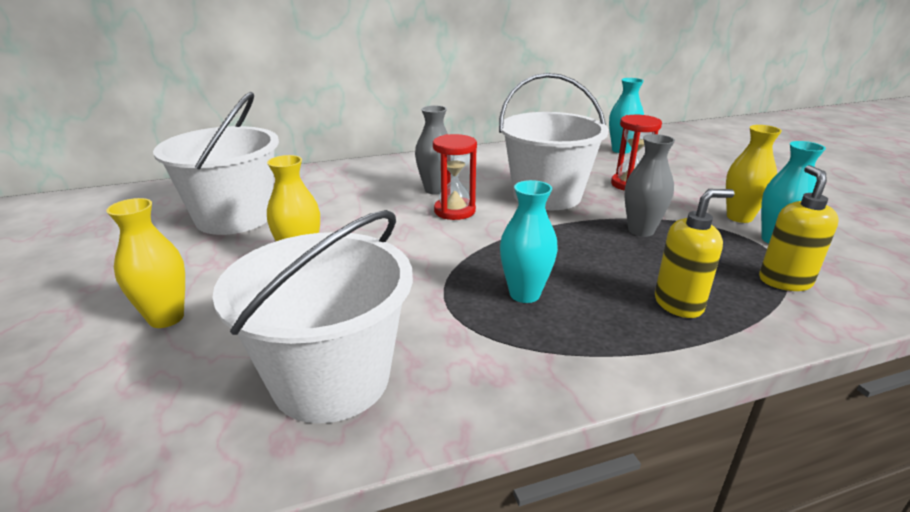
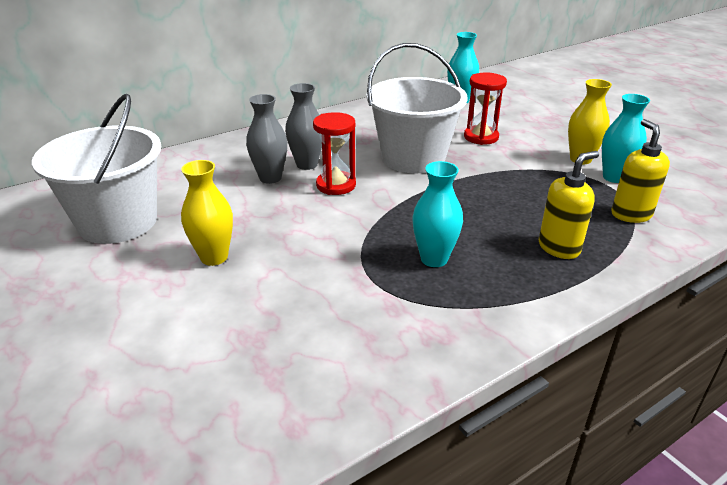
camera: 15 degrees left, 5 degrees up
(166, 318) = (115, 338): yellow vase -> none
(331, 379) = (306, 365): white bucket -> none
(641, 230) = (506, 183): grey vase -> grey vase (270, 178)

